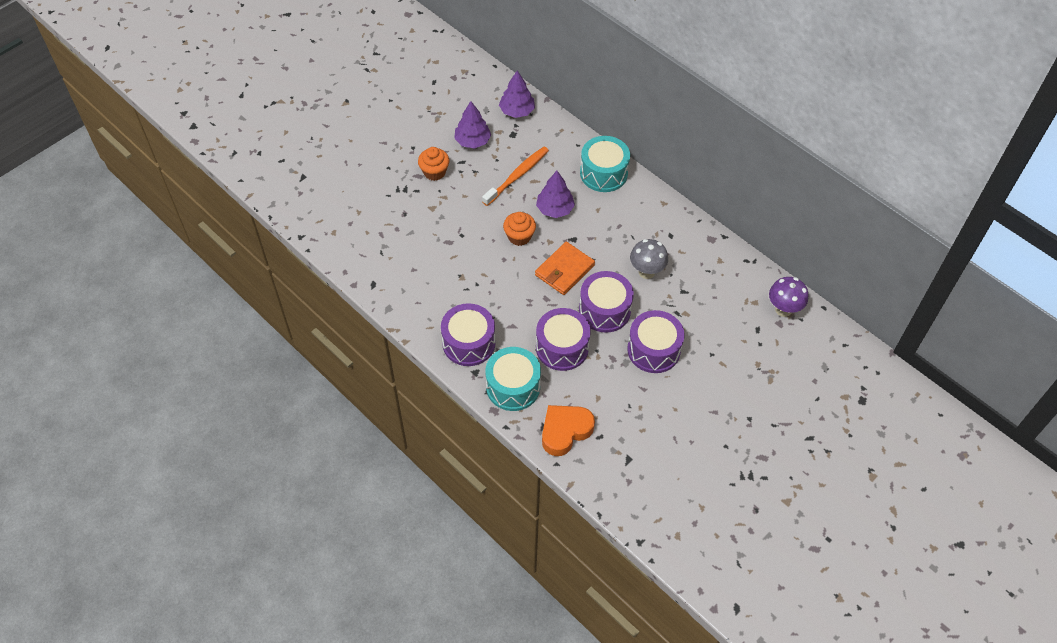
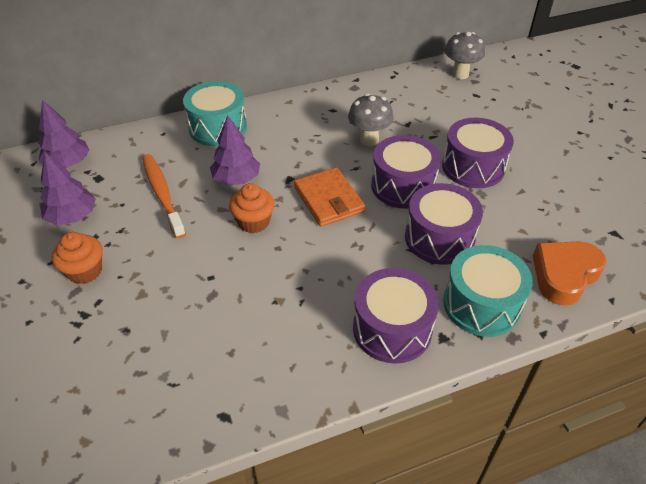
camera: 65 degrees left, 10 degrees down
(565, 431) = (564, 275): orange heart -> orange heart turned 60 degrees clockwise
(783, 309) = (460, 74): purple mushroom -> grey mushroom

